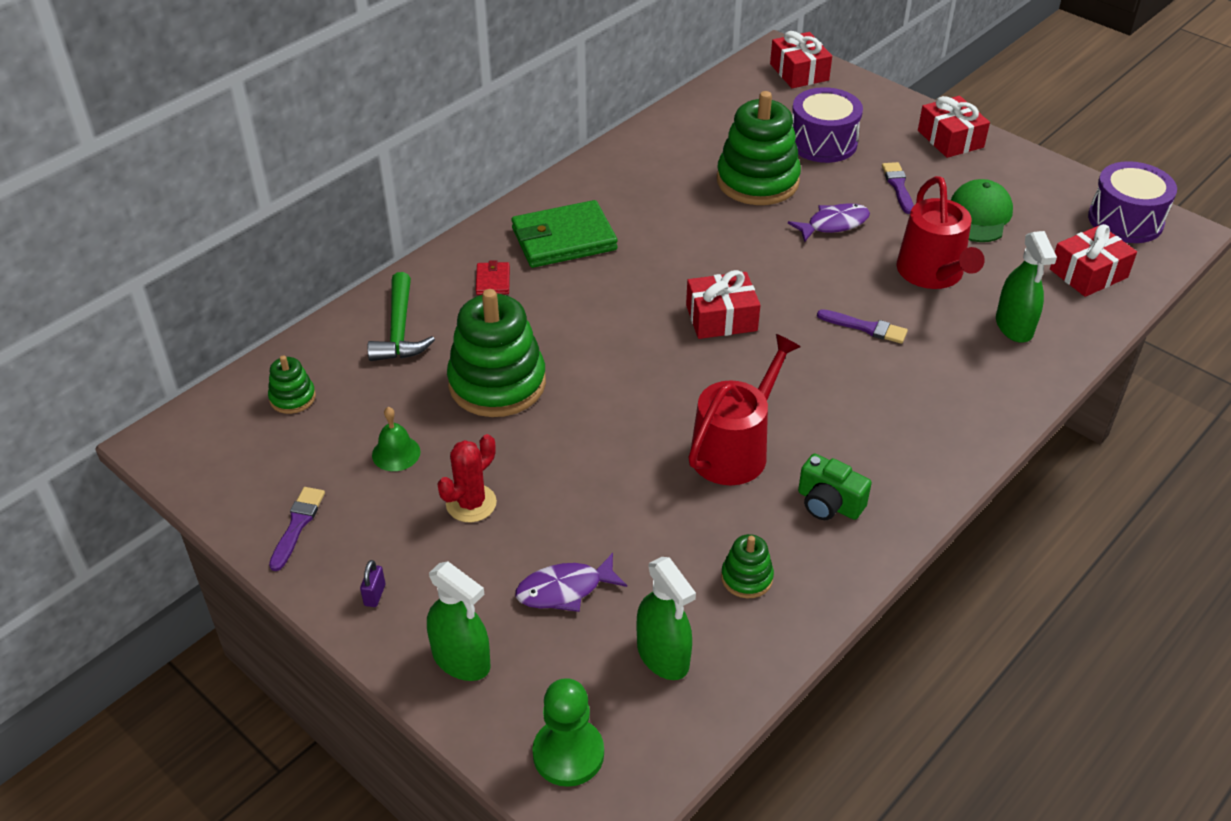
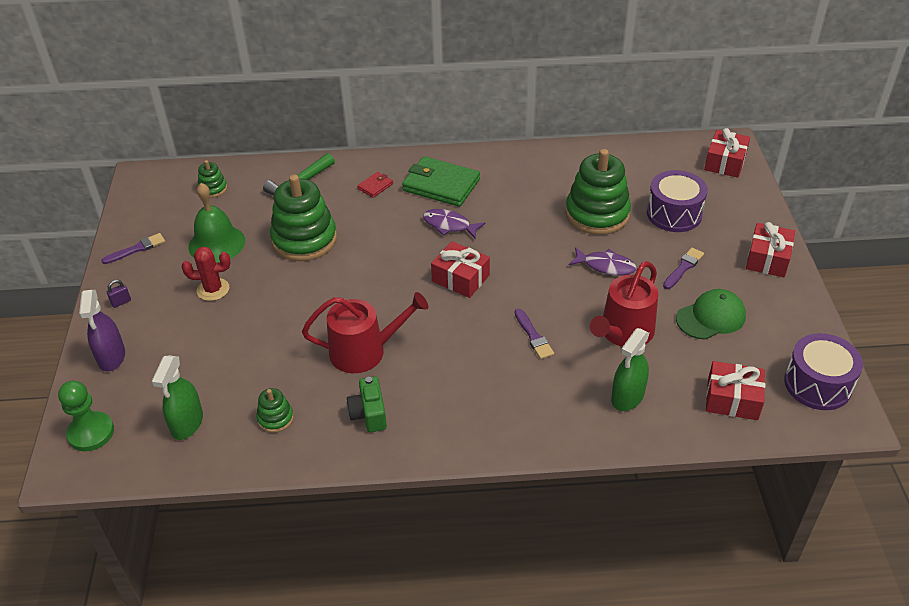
camera: 45 degrees right, 0 degrees up
(396, 453) = (216, 243): green bell -> green bell, size x1.84
(461, 660) = (111, 357): green spray bottle -> purple spray bottle
(565, 590) = (193, 359): purple fish -> purple fish (449, 225)

